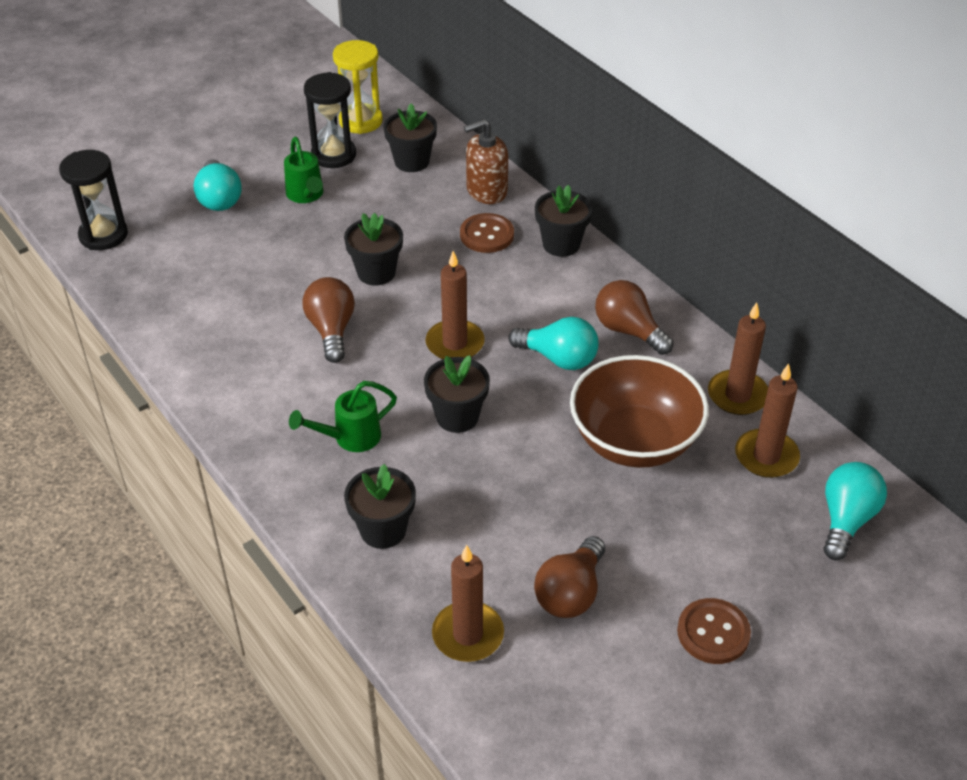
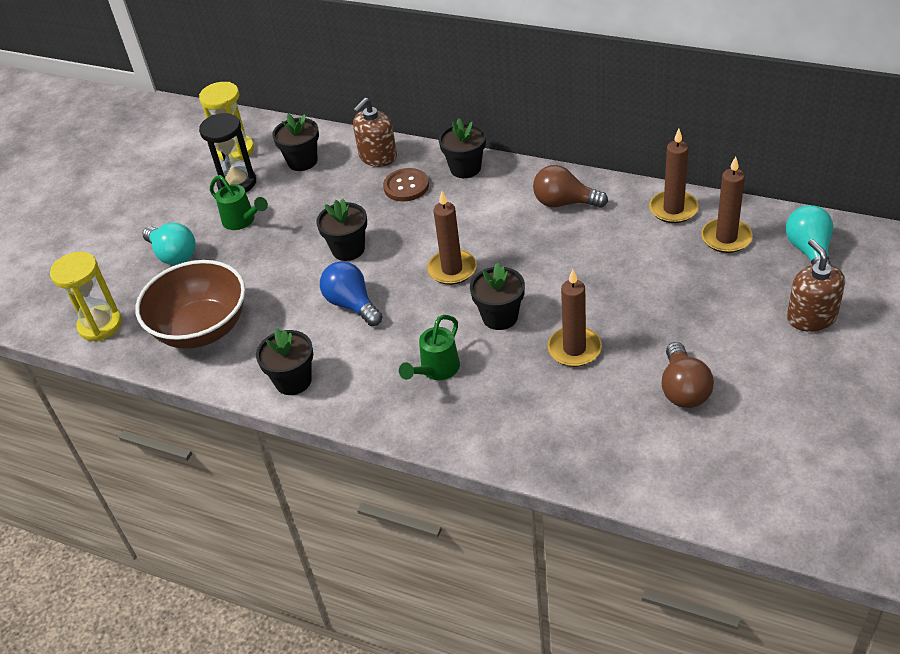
camera: 25 degrees left, 0 degrees up
(103, 235) = (100, 325): black hourglass -> yellow hourglass
(331, 330) = (352, 305): brown light bulb -> blue light bulb
(383, 530) = (519, 419): black flower pot -> black flower pot (293, 381)
(468, 634) = (641, 454): brown candle -> brown candle (574, 349)
(558, 358) = (534, 244): turquoise light bulb -> none
(634, 441) = (634, 272): brown bowl -> brown bowl (202, 329)
(713, 632) = (794, 364): brown button -> none
(780, 593) = (811, 317): none -> brown soap dispenser

